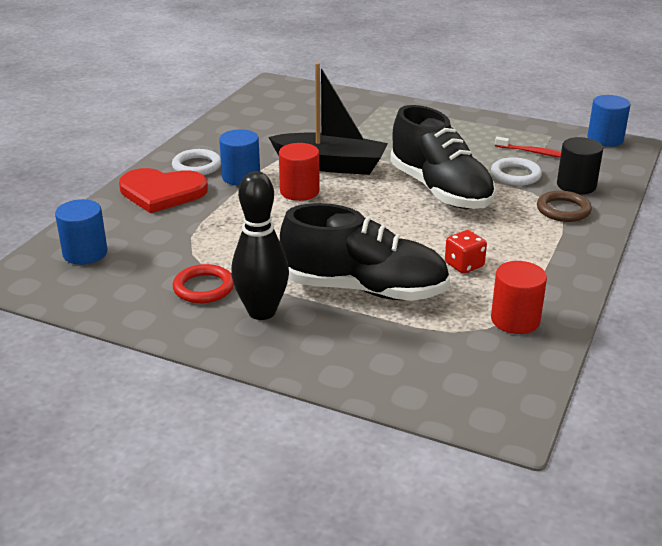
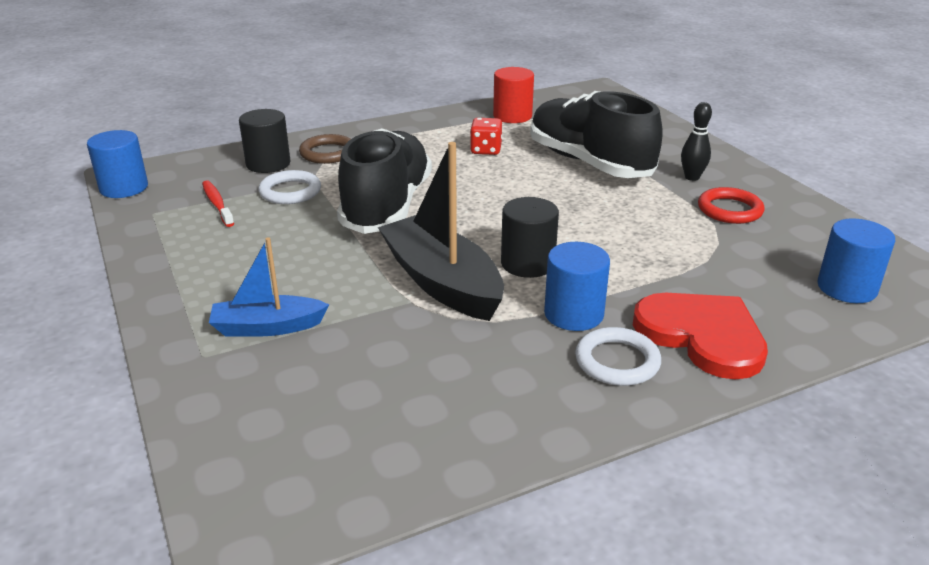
camera: 140 degrees left, 0 degrees up
(262, 312) = (692, 177): black bowling pin -> black bowling pin, size x0.54
(299, 191) = (527, 264): red cylinder -> black cylinder
(375, 121) = (268, 327): none -> blue boat

